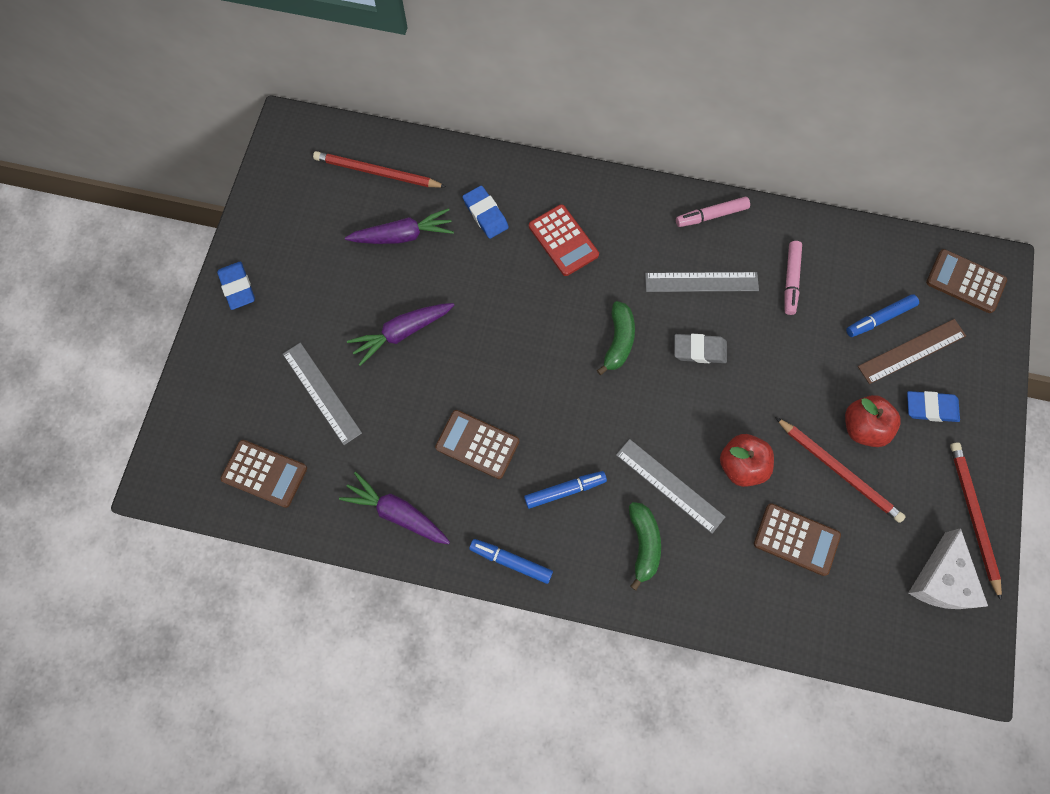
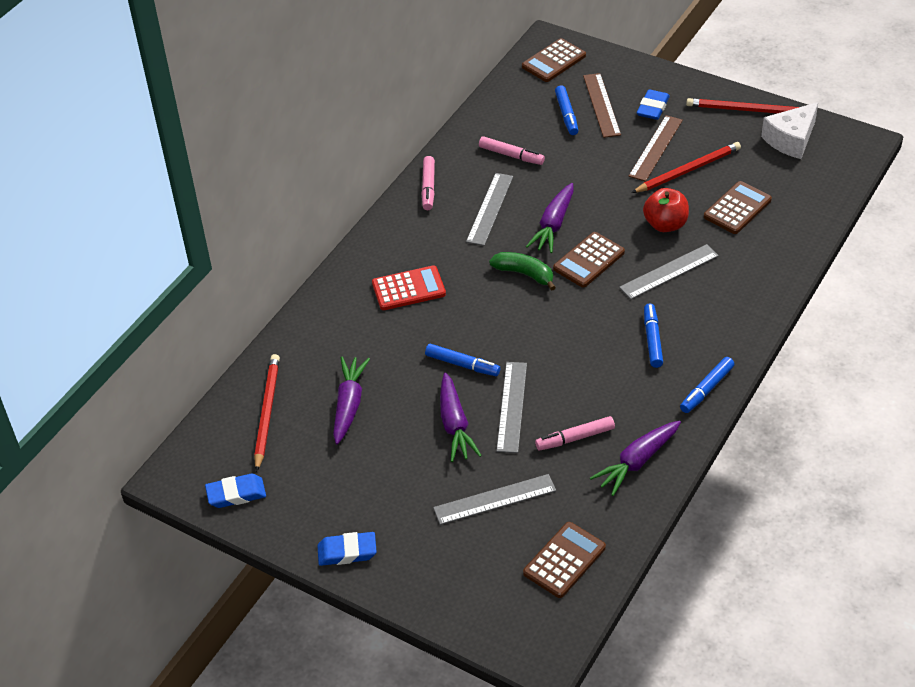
camera: 70 degrees left, 25 degrees down
(377, 172) = (267, 412): red pencil -> red pencil turned 150 degrees clockwise
(412, 446) = (575, 438): none -> pink marker
(437, 377) = (512, 406): none -> grey ruler
(477, 444) = (589, 391): brown calculator -> brown calculator (589, 260)
(479, 318) = (462, 364): none -> blue marker
(485, 214) = (355, 338): blue eraser -> blue eraser (236, 494)
(643, 544) = (715, 300): green banana -> none
(699, 350) = (553, 225): grey eraser -> purple carrot
(863, 427) = (656, 148): red apple -> brown ruler
(941, 580) = (791, 139): white cheese -> white cheese turned 105 degrees clockwise

